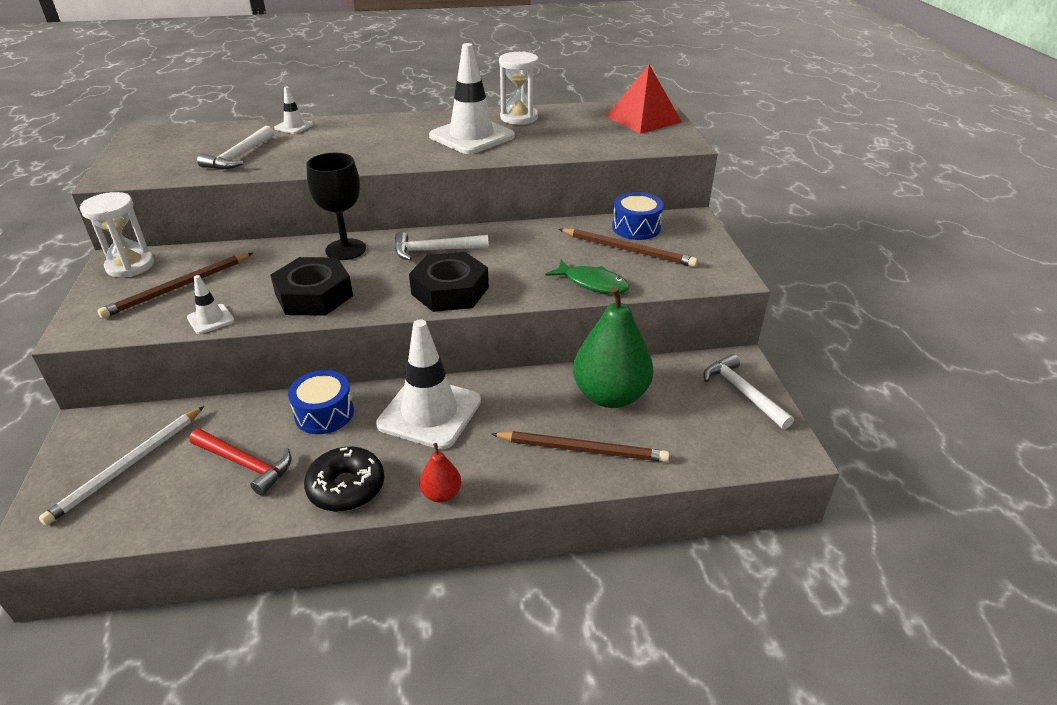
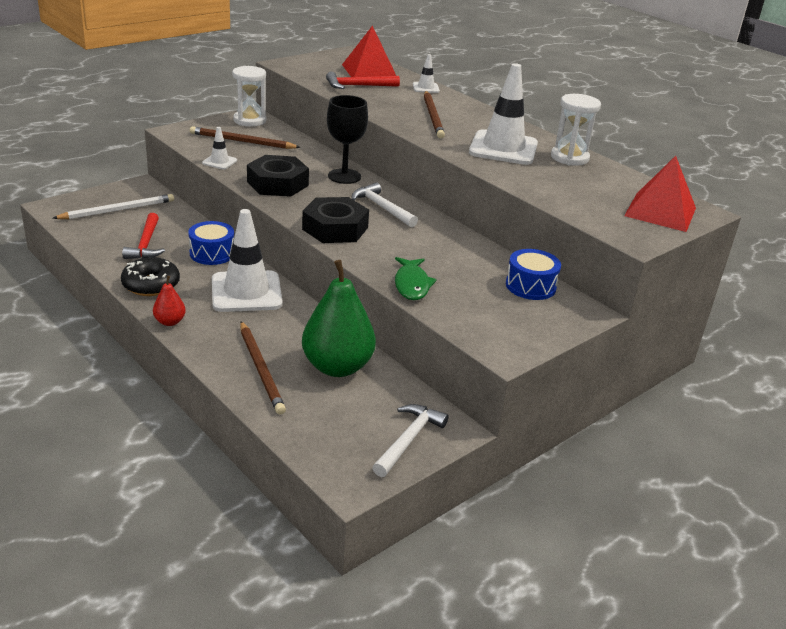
camera: 55 degrees right, 5 degrees down
(127, 466) = (118, 210): white pencil -> white pencil turned 150 degrees clockwise
(209, 139) = (369, 71): none -> red pyramid
(239, 156) = (358, 86): white hammer -> red hammer
(628, 250) = (486, 290): brown pencil -> brown pencil (433, 116)

